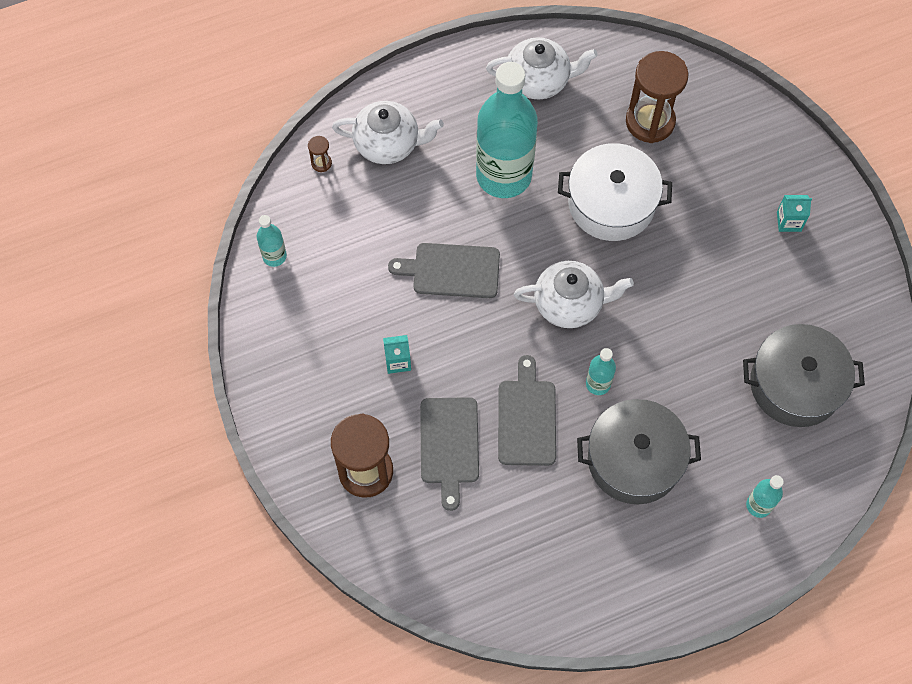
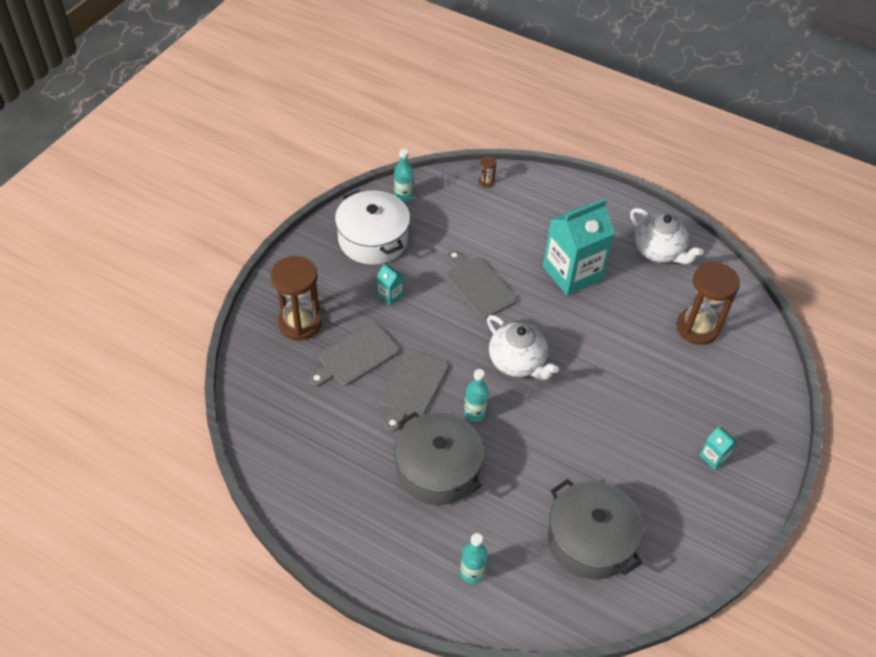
camera: 50 degrees right, 15 degrees down
(388, 143) = (532, 204): white teapot -> none
(503, 175) = (572, 273): turquoise bottle -> turquoise carton
(526, 418) = (412, 387): grey cutting board -> grey cutting board turned 150 degrees clockwise
(611, 203) = (614, 342): white pot -> white pot (373, 239)

